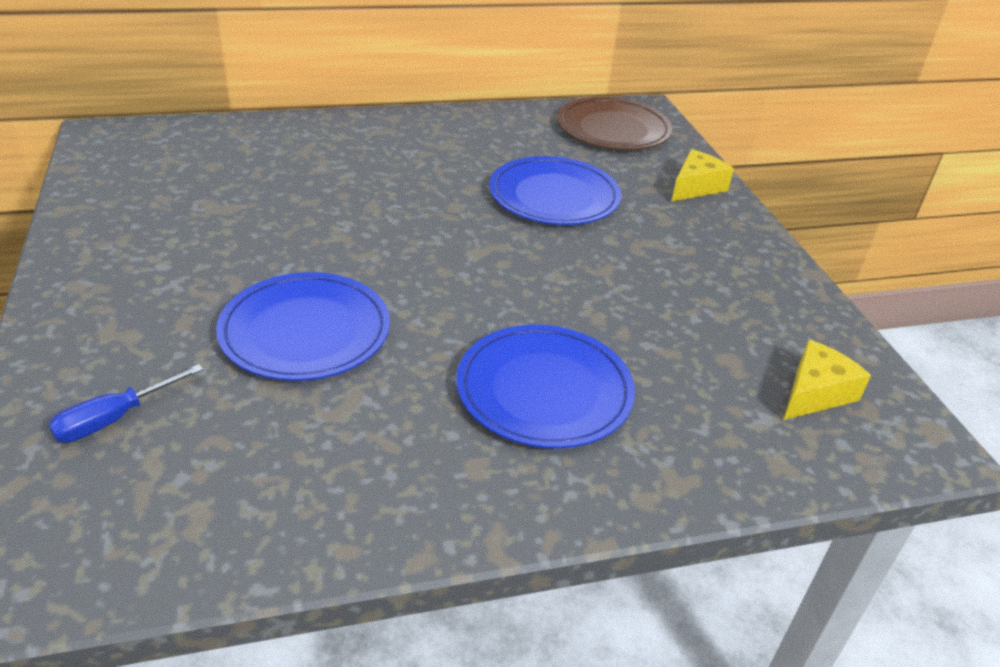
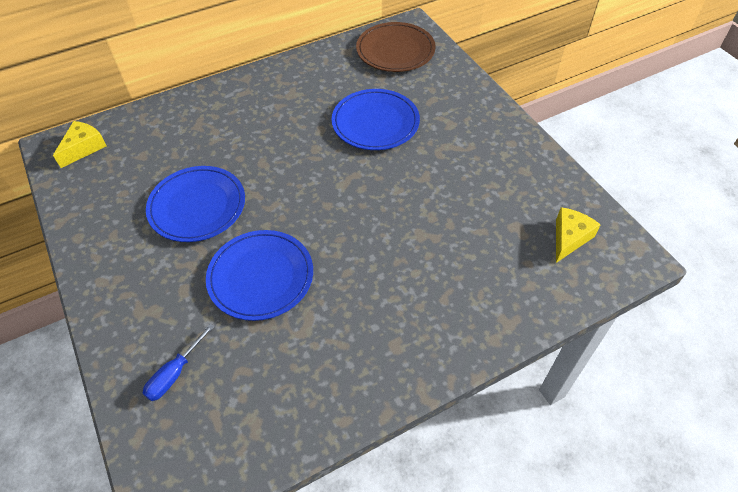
camera: 10 degrees left, 15 degrees up
(544, 390) = (417, 280): blue plate -> blue plate (197, 206)
(696, 187) = (462, 90): yellow cheese -> yellow cheese (84, 148)

